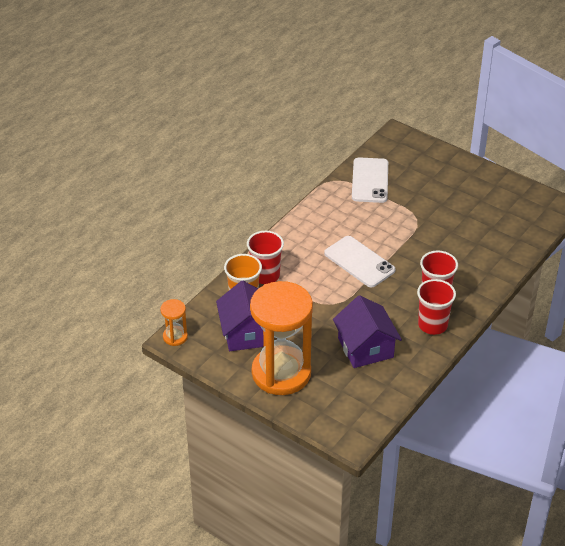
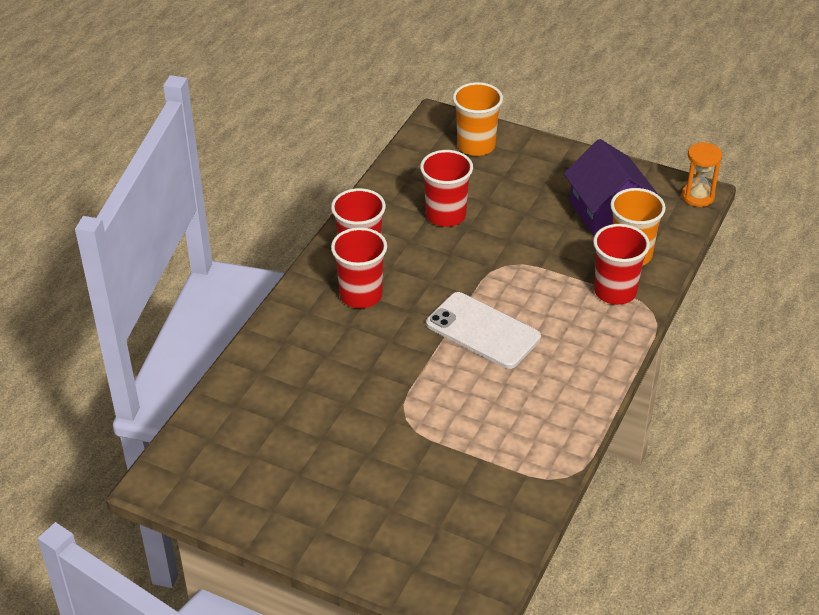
camera: 170 degrees right, 0 degrees up
(281, 373) = (544, 173): orange hourglass -> none
(327, 407) = (476, 145): none -> orange cup
(365, 348) = (446, 215): purple house -> red cup
(370, 180) = (501, 485): white phone -> none

